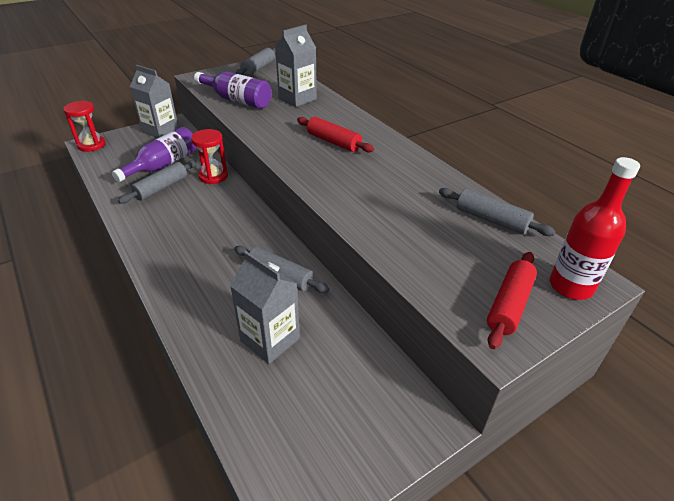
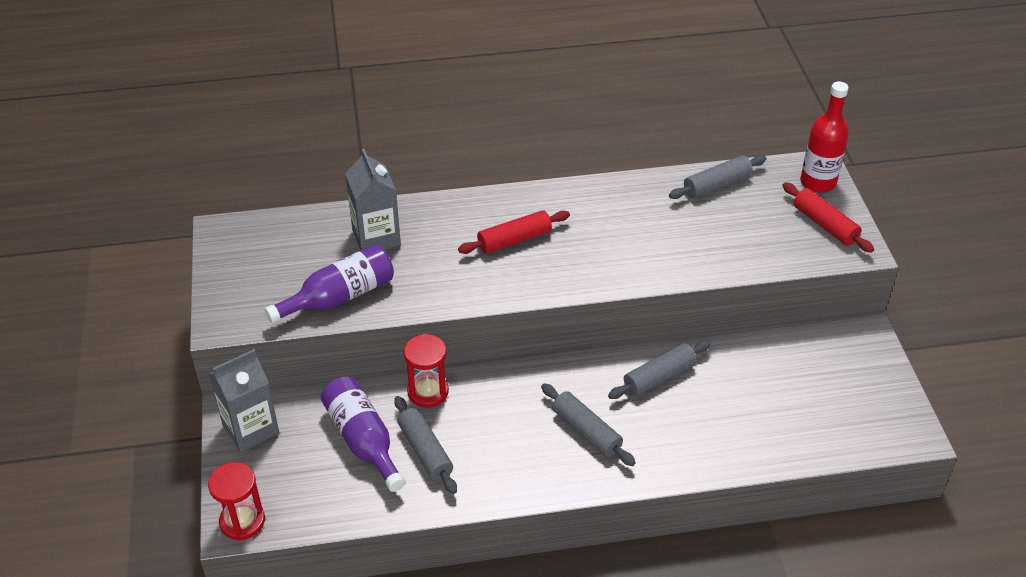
camera: 65 degrees left, 5 degrees up
(258, 68) = (239, 249): grey rolling pin -> grey rolling pin (586, 431)
(270, 340) = (744, 407): grey carton -> none

